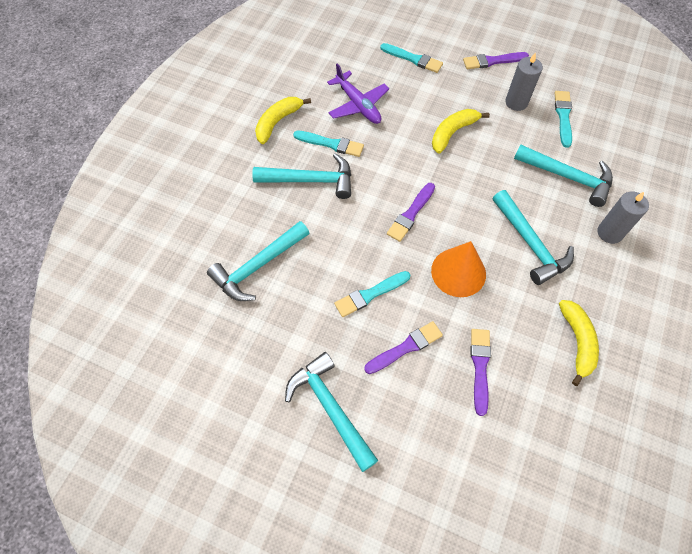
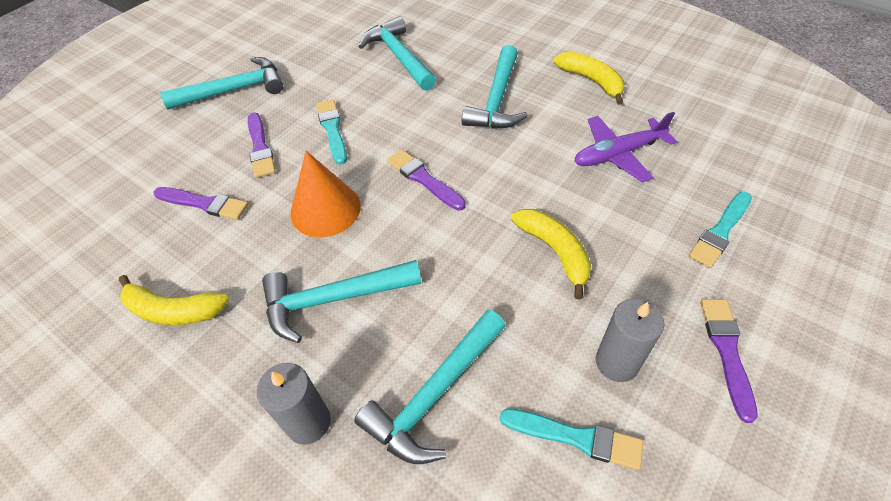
camera: 105 degrees right, 10 degrees down
(331, 144) = (550, 122): turquoise brush -> none

